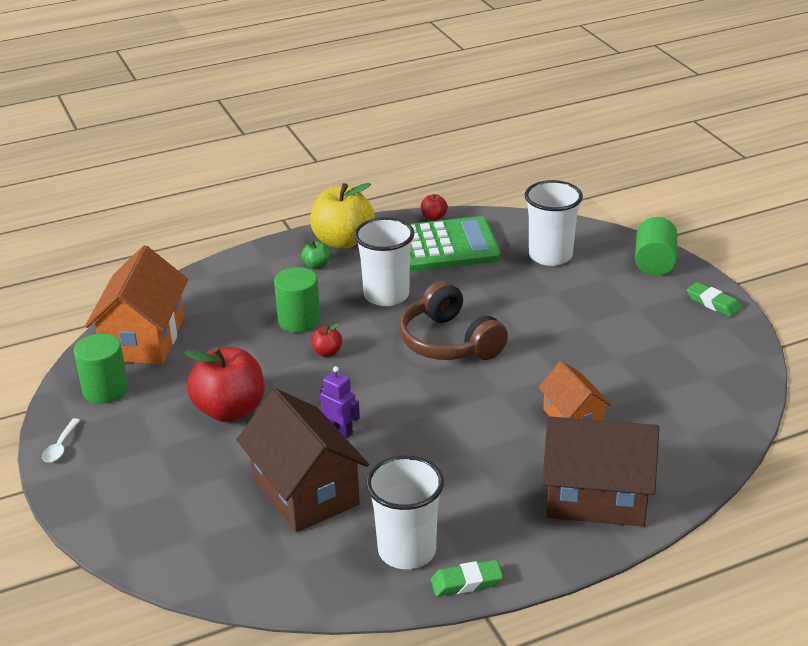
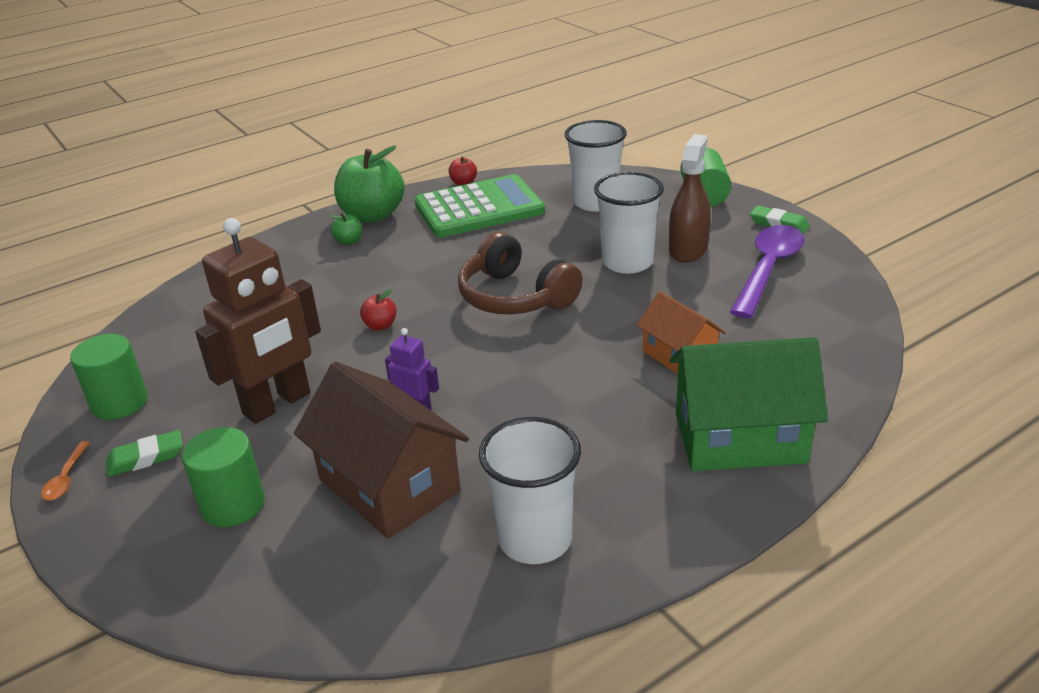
camera: 10 degrees left, 0 degrees up
(60, 446) = (66, 478): white spoon -> orange spoon
(144, 339) = (161, 340): orange house -> none
(230, 410) = (277, 404): red apple -> brown robot
(299, 321) = (341, 298): green cylinder -> green cylinder (233, 505)
(343, 241) = (372, 215): yellow apple -> green apple
(386, 295) = (433, 260): white cup -> white cup (627, 262)
(466, 582) = (621, 567): green eraser -> green eraser (146, 458)
(596, 497) = (739, 438): brown house -> green house
(618, 317) = (688, 249): none -> brown spray bottle
(683, 348) = (768, 269): none -> purple spoon

